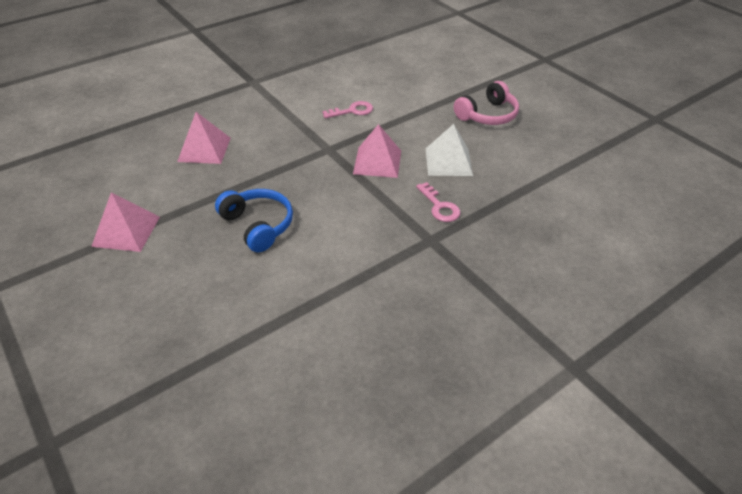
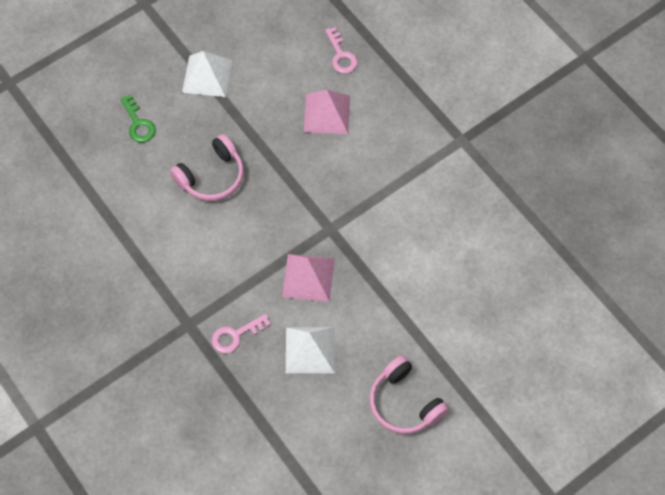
camera: 90 degrees right, 20 degrees up
(126, 231) = (207, 76): pink pyramid -> white pyramid
(171, 289) = (138, 123): none -> green key
(258, 225) = (212, 176): blue headphones -> pink headphones
(352, 111) = (405, 250): pink key -> pink key (341, 55)

